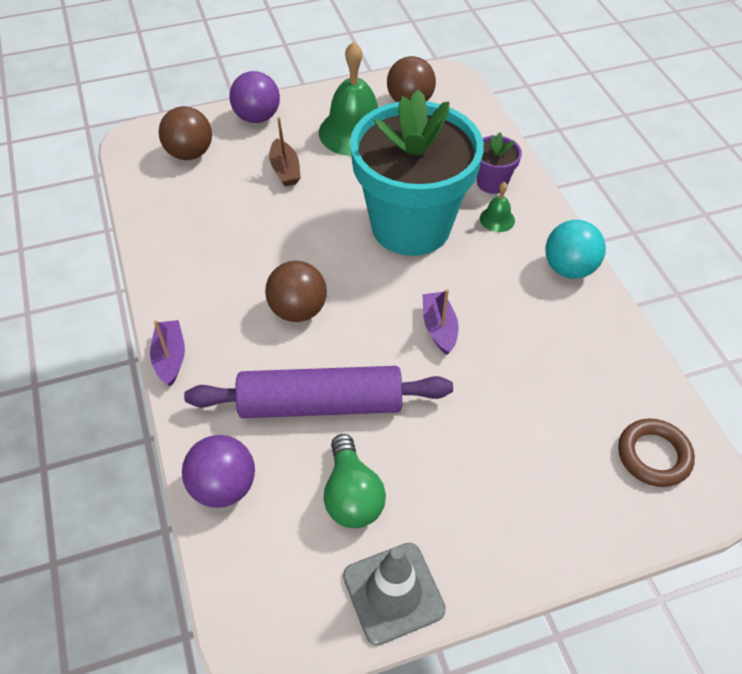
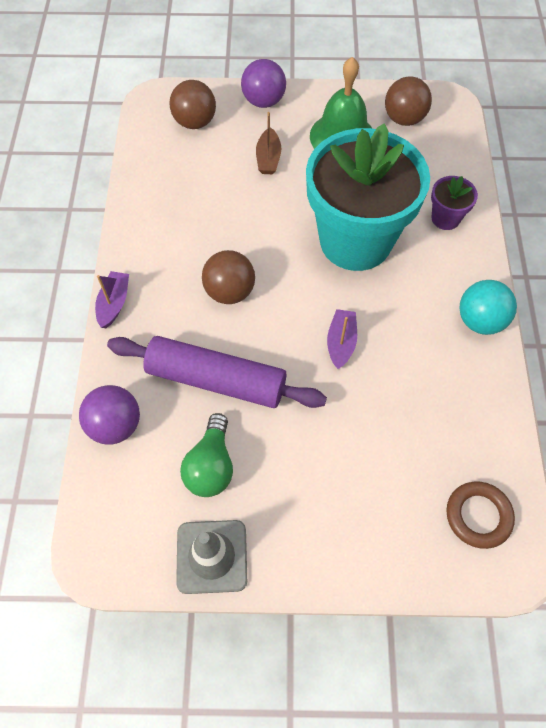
camera: 20 degrees right, 10 degrees up
(497, 219) = (435, 255): green bell -> none

